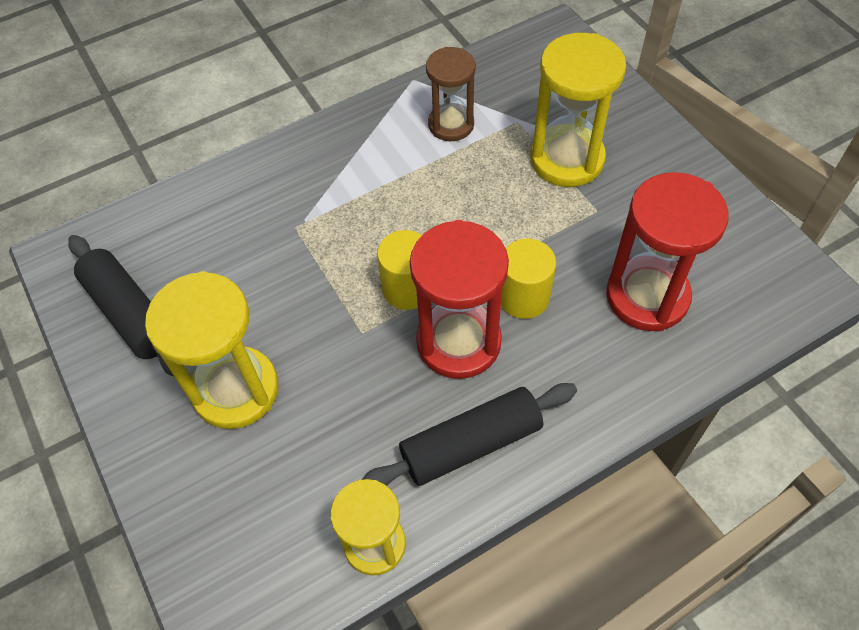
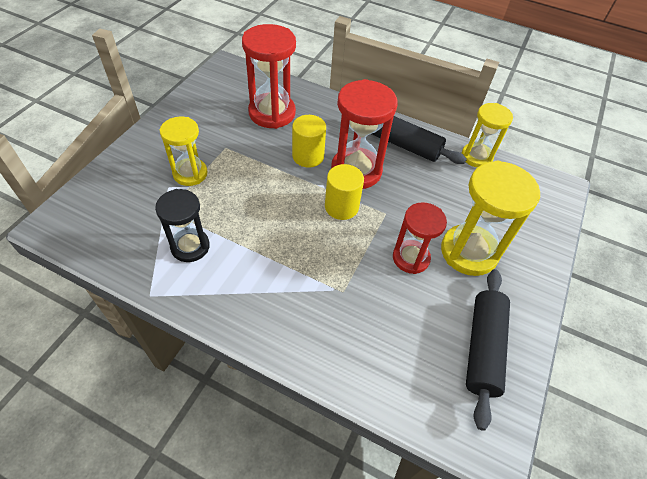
camera: 130 degrees left, 5 degrees down
(280, 317) = (411, 258): none -> red hourglass
(451, 124) = (190, 246): brown hourglass -> black hourglass
(567, 159) = (190, 173): yellow hourglass -> yellow hourglass, size x0.64

